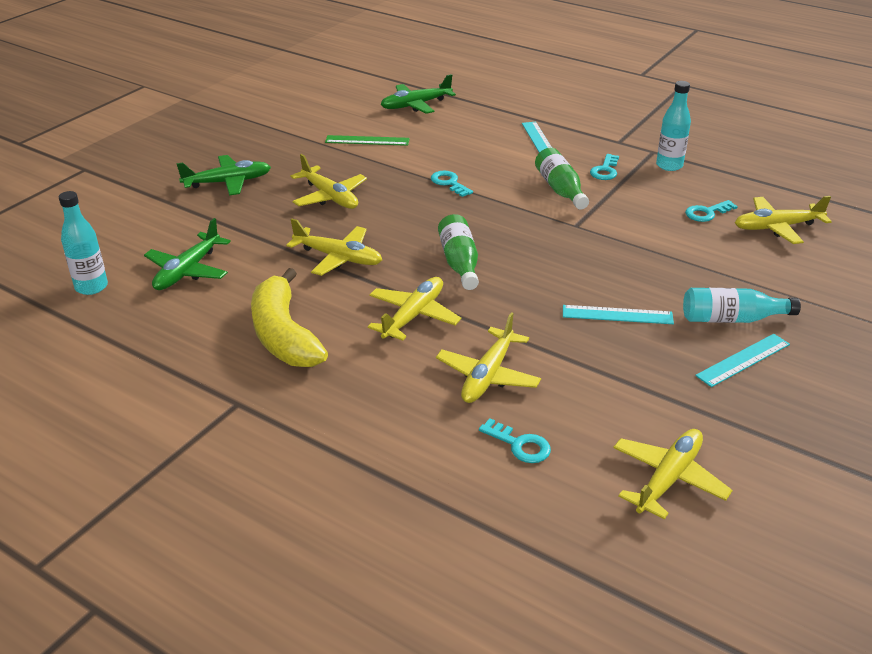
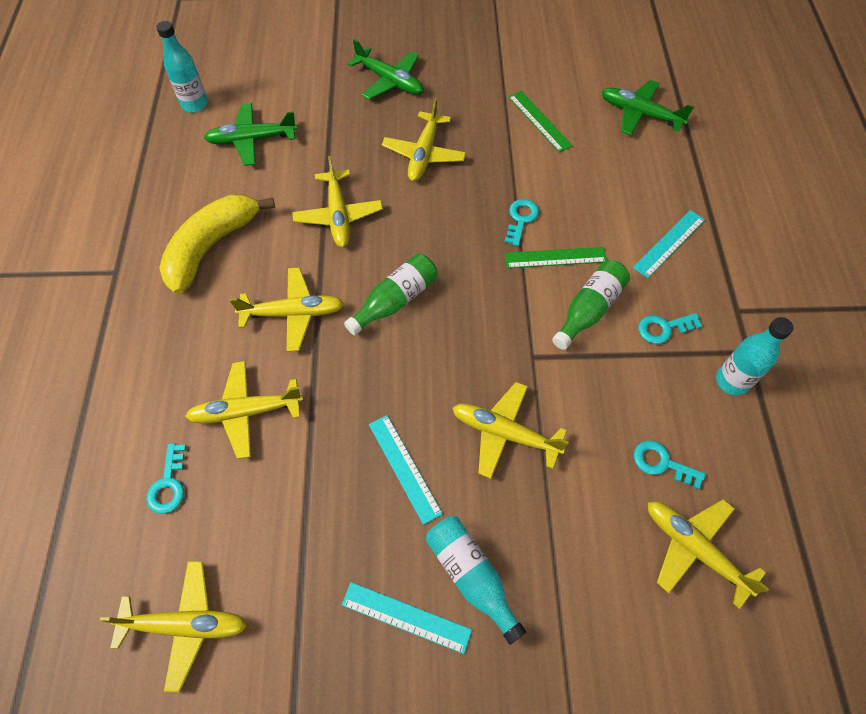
camera: 55 degrees right, 25 degrees up
(500, 184) = (555, 257): none -> green ruler
(628, 261) = (505, 433): none -> yellow plane

